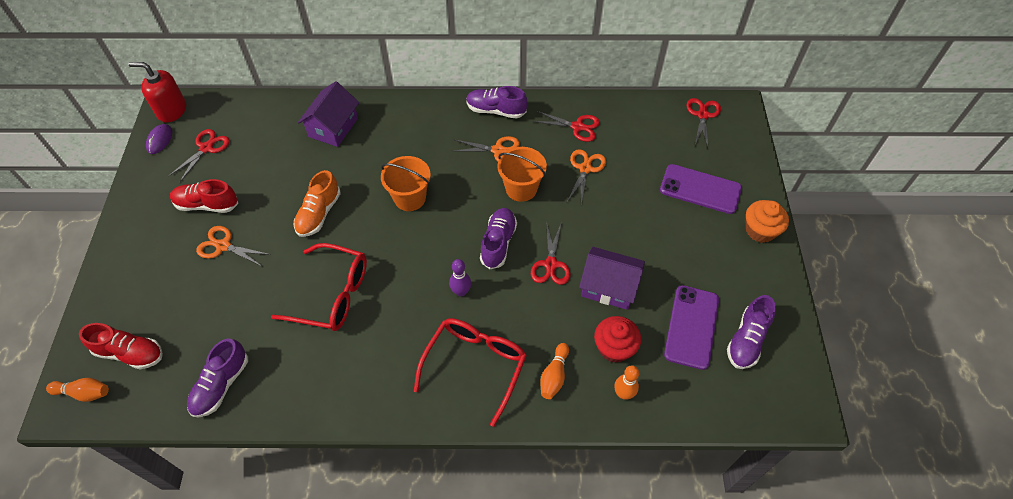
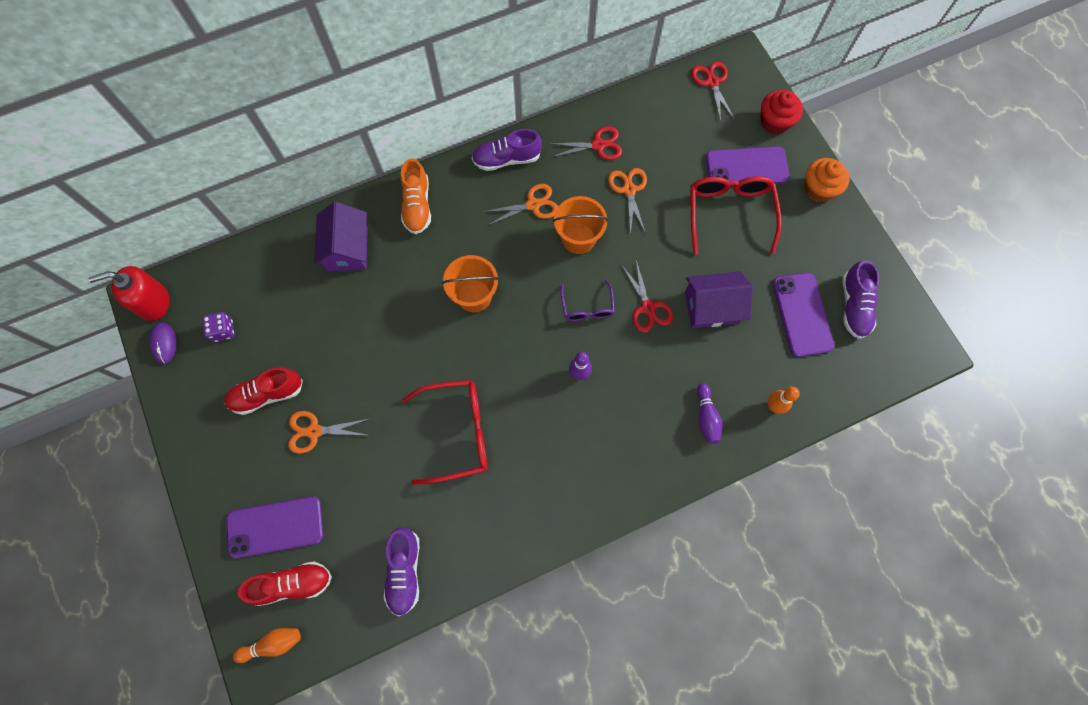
camera: 25 degrees left, 15 degrees up
(147, 303) = (275, 527): none -> purple phone
(206, 148) = (223, 331): red scissors -> purple dice
(319, 214) = (392, 353): orange shoe -> orange shoe (417, 205)
(475, 366) = (631, 441): red glasses -> red glasses (729, 214)
(498, 243) = (587, 307): purple shoe -> purple glasses
(554, 376) = (706, 417): orange bowling pin -> purple bowling pin
(614, 348) = (745, 366): red cupcake -> red cupcake (774, 122)

